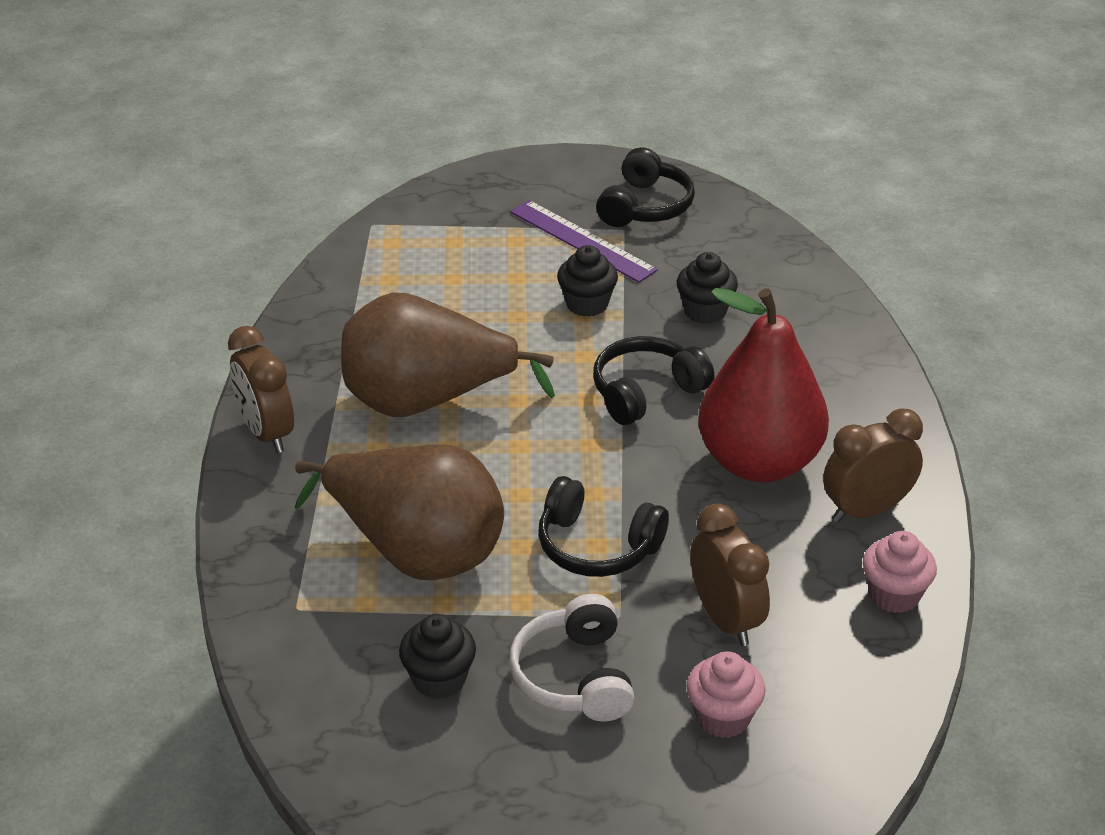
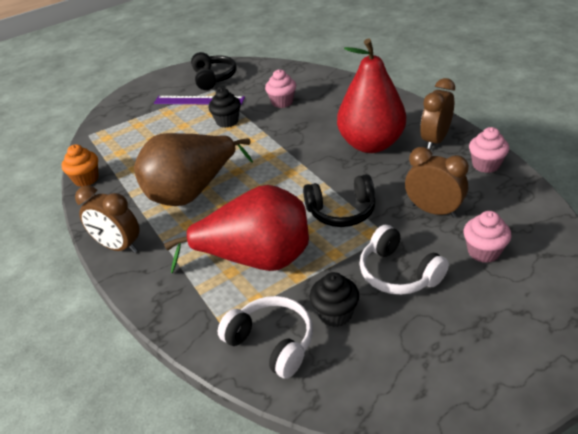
camera: 30 degrees left, 0 degrees up
(310, 303) = (86, 179): none -> orange cupcake
(331, 668) = (272, 342): none -> white headphones
(415, 551) = (256, 260): brown pear -> red pear
(646, 392) = (292, 141): black headphones -> none
(705, 311) = (282, 102): black cupcake -> pink cupcake

